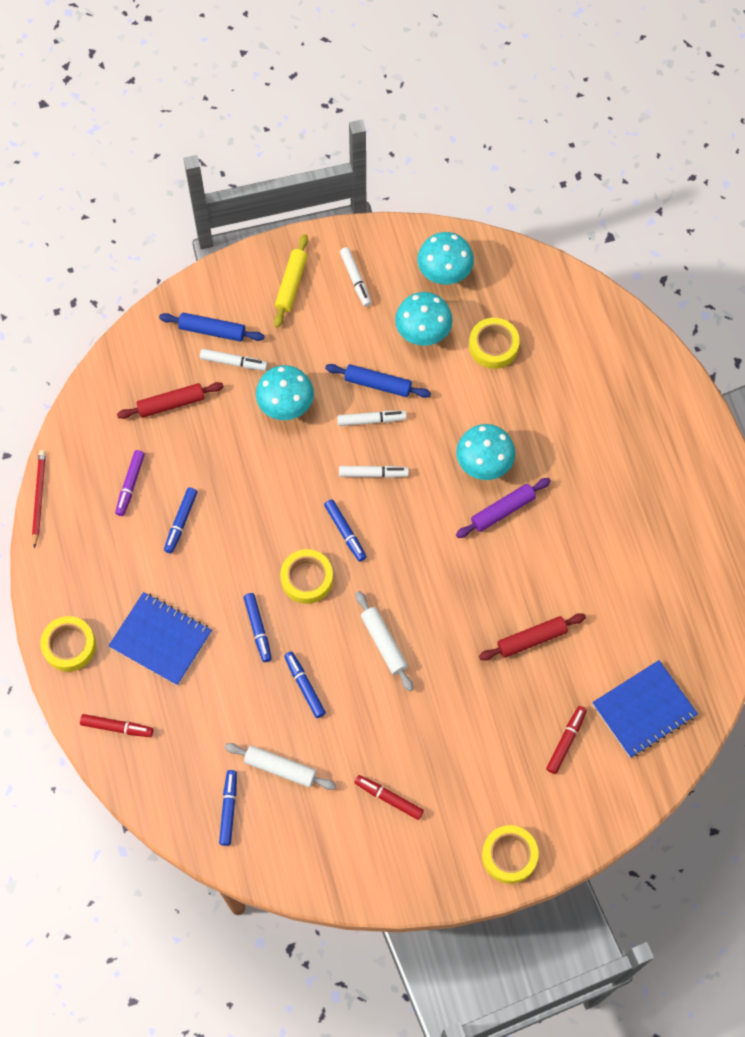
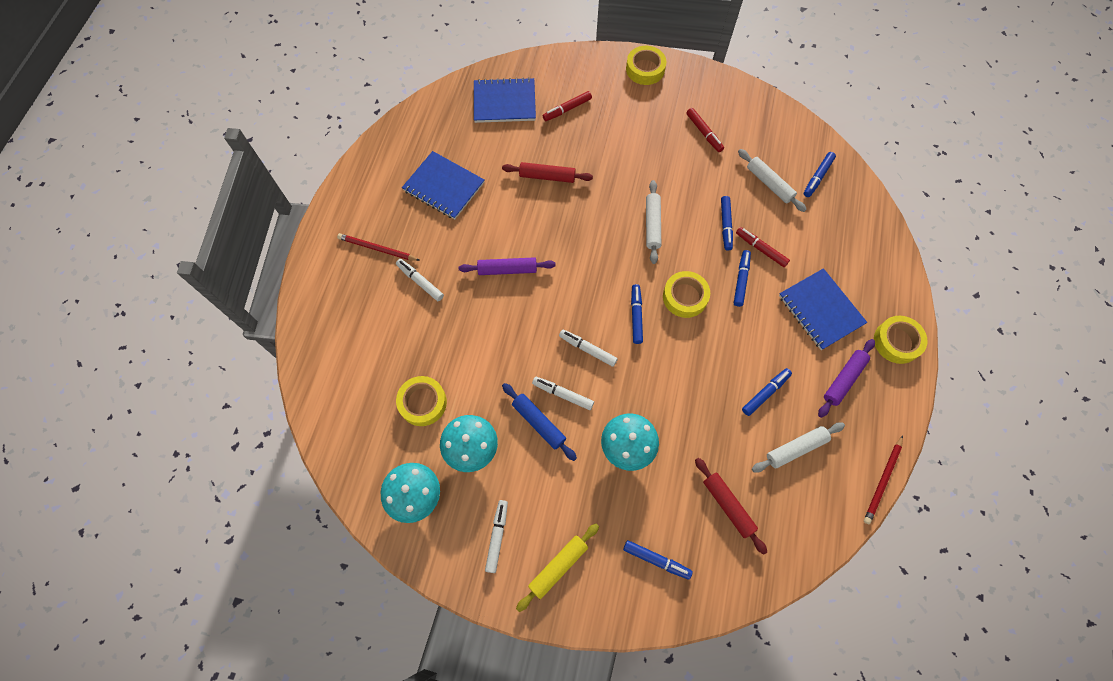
camera: 150 degrees left, 0 degrees up
(109, 576) = (843, 380): none -> purple rolling pin
(117, 727) = (879, 265): red marker -> red marker (761, 249)
(130, 485) = (796, 448): purple marker -> white rolling pin
(171, 404) = (728, 506): red rolling pin -> red rolling pin turned 45 degrees clockwise
(212, 330) = (656, 560): blue rolling pin -> blue marker
(233, 362) = (652, 515): white marker -> white marker (420, 282)
(484, 464) = (497, 311): turquoise mushroom -> none
(633, 565) = (443, 187): none -> blue notebook
(647, 461) = (377, 249): none -> red pencil

